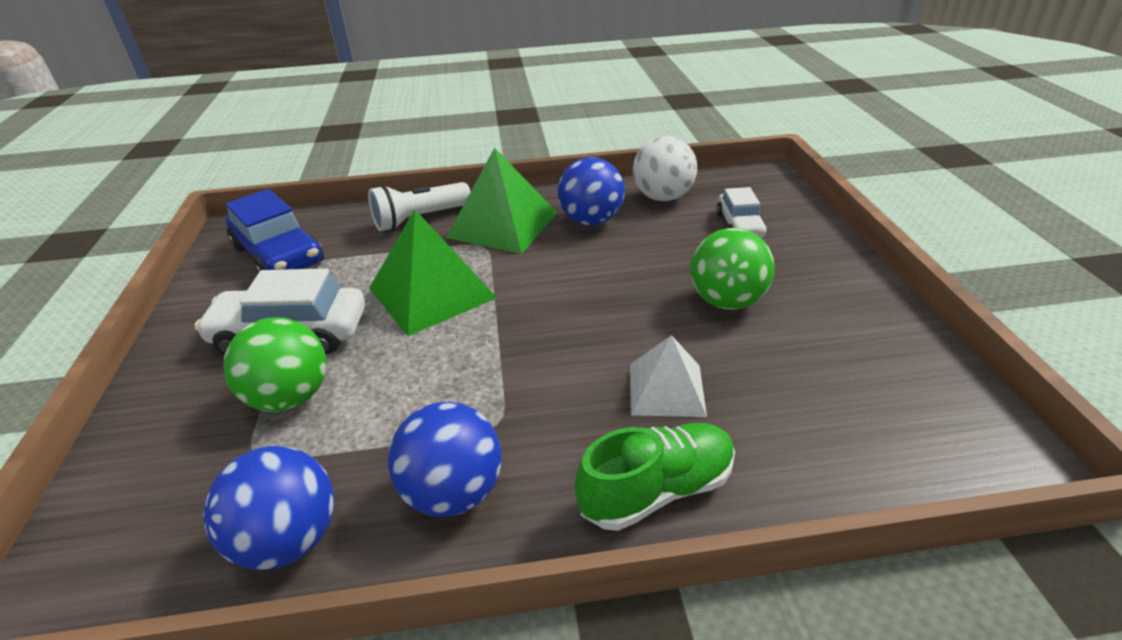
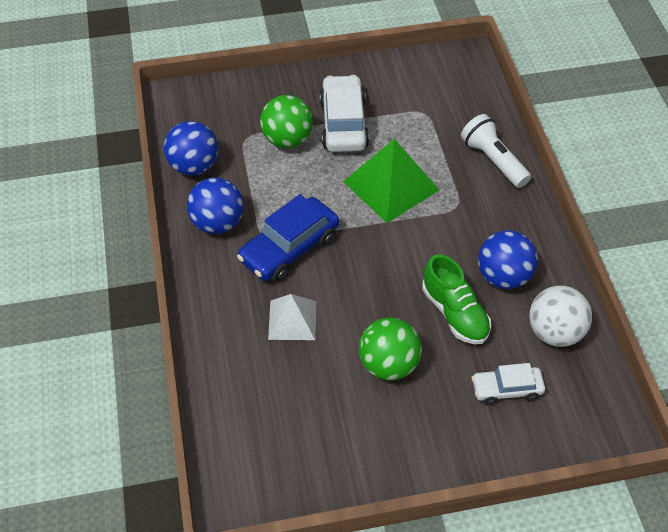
camera: 85 degrees right, 15 degrees up
(279, 255) = (433, 91): blue car -> blue car (289, 248)
(503, 224) = (490, 216): green pyramid -> none
(657, 490) = (214, 311): green shoe -> green shoe (455, 313)

